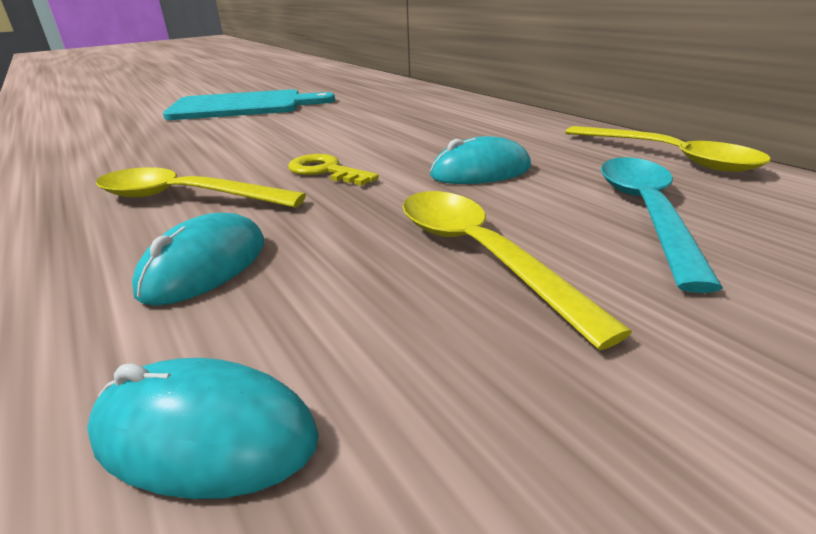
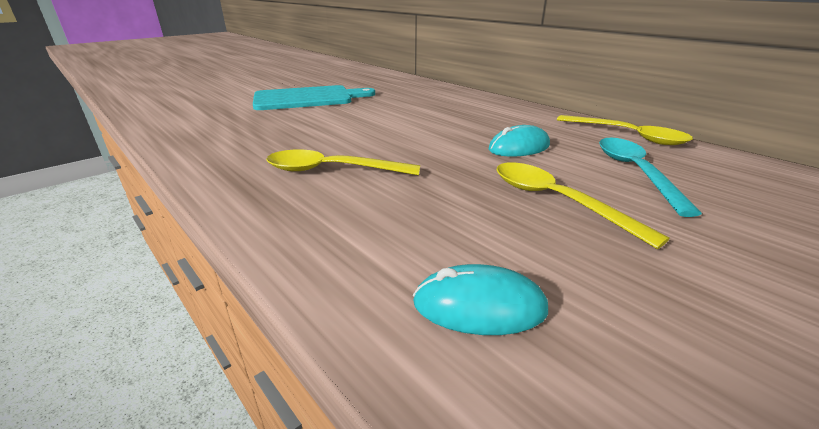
camera: 10 degrees left, 0 degrees up
(205, 266) = (391, 215): turquoise mouse -> none
(326, 171) = (415, 149): yellow key -> none

